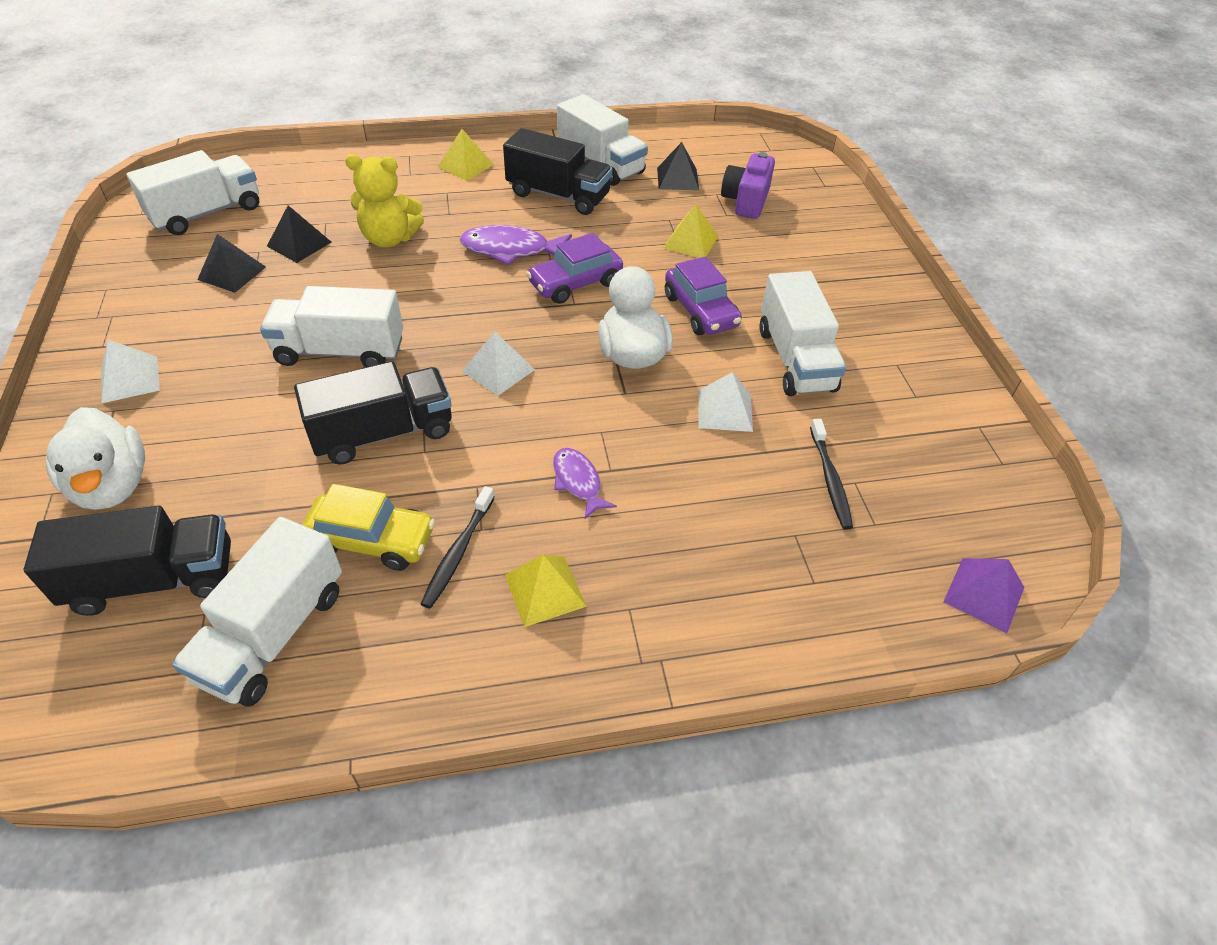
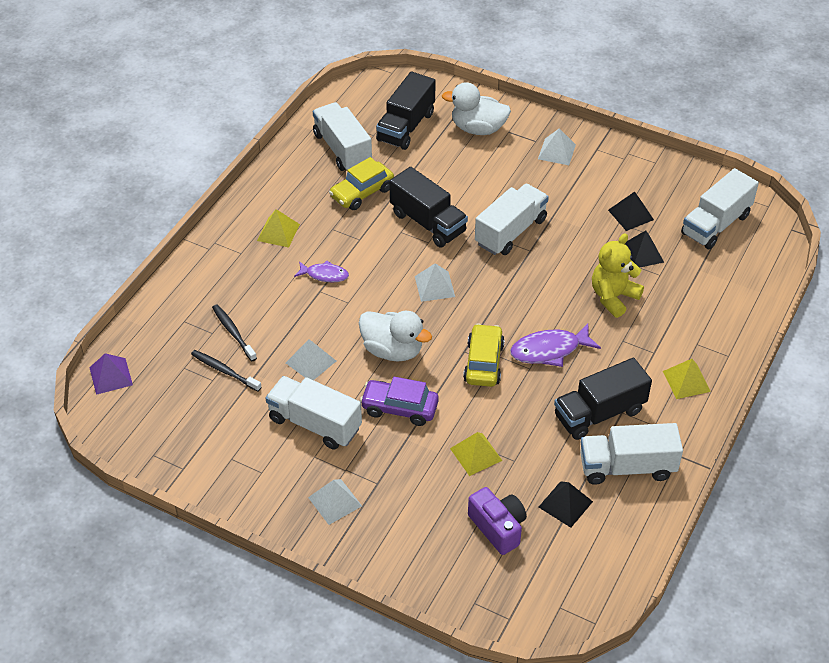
camera: 130 degrees right, 0 degrees up
(207, 213) = (715, 224): white truck -> white truck turned 45 degrees clockwise
(383, 433) = (428, 223): black truck -> black truck turned 60 degrees counterclockwise
(458, 552) = (327, 216): black toothbrush -> black toothbrush (233, 332)
(510, 250) = (549, 350): purple fish -> purple fish turned 150 degrees counterclockwise
(575, 283) = (484, 363): purple car -> yellow car
(854, 298) = (334, 501): none -> white pyramid

